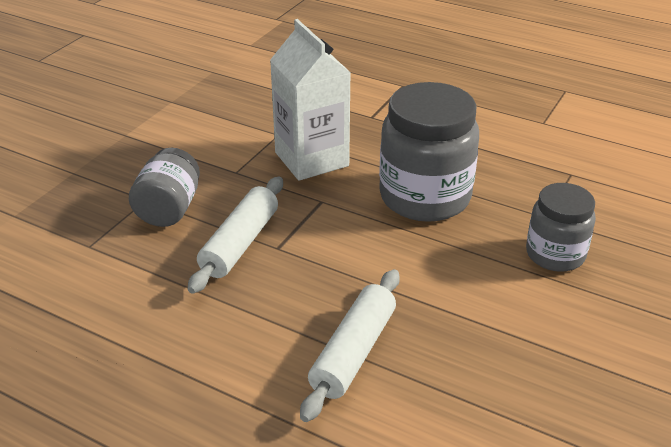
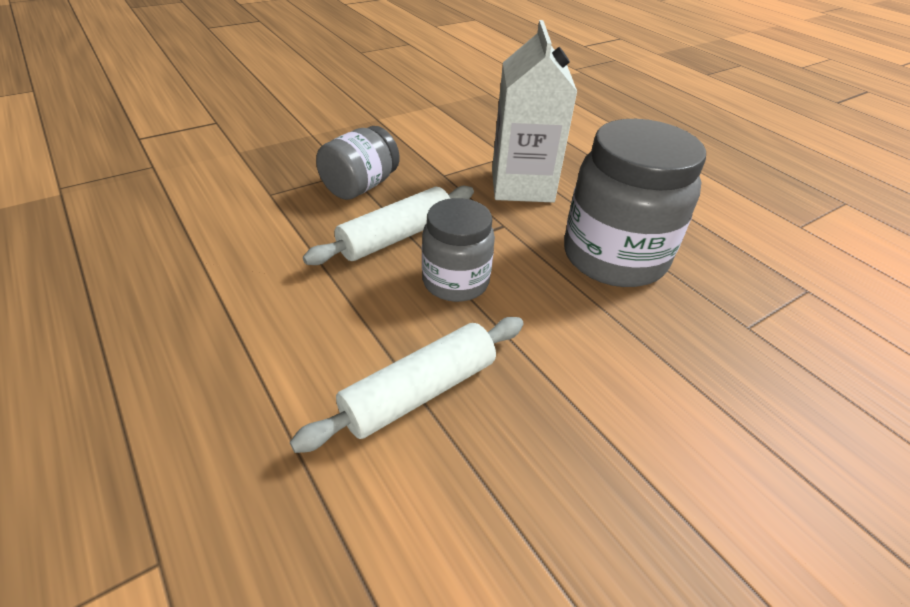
camera: 25 degrees right, 5 degrees up
(555, 254) = (737, 376): grey jar -> grey jar (455, 282)

